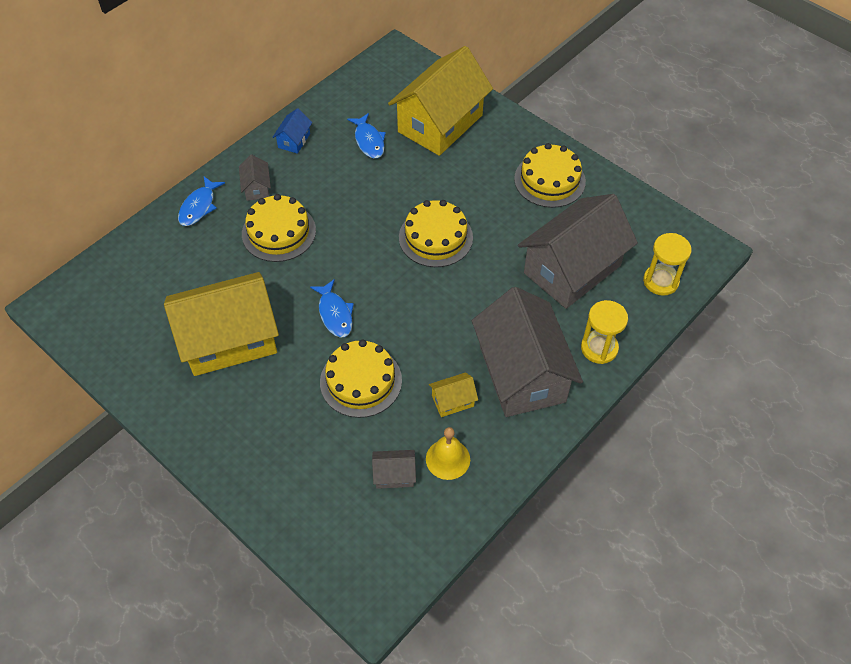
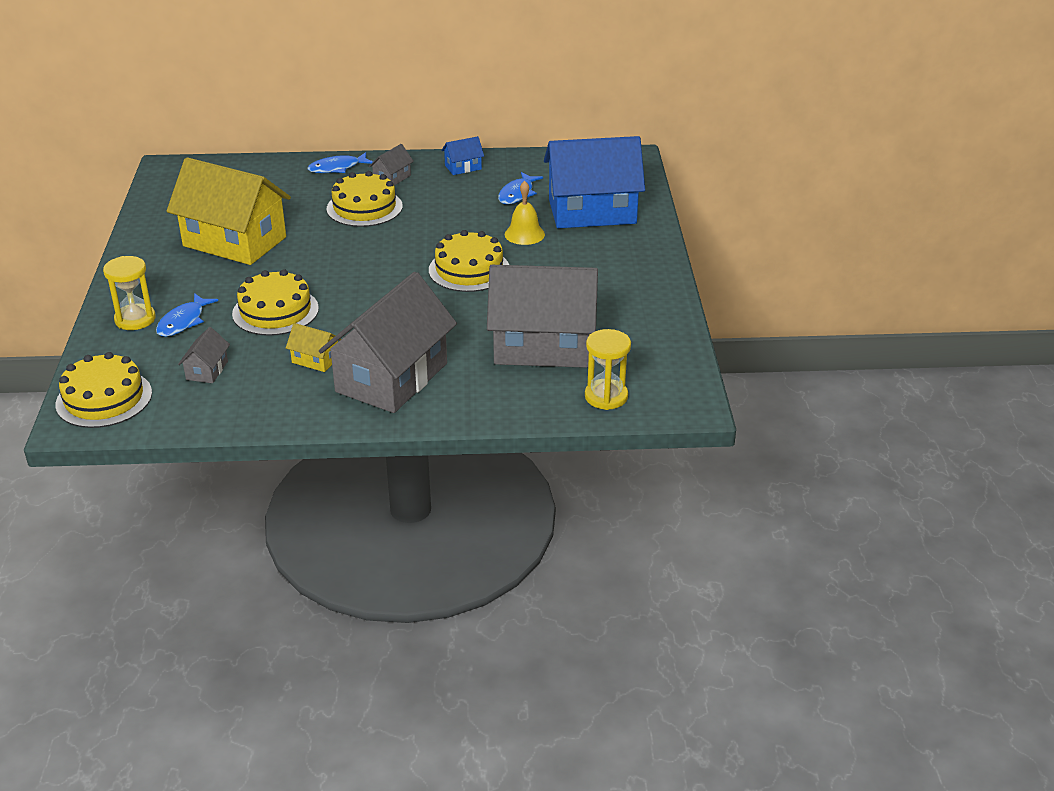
camera: 45 degrees right, 20 degrees down
(335, 314) = (323, 268): blue fish -> blue fish (183, 322)
(394, 475) = (207, 370): grey house -> grey house turned 60 degrees clockwise
(440, 123) = (592, 211): yellow house -> blue house
(448, 459) = (255, 386): yellow bell -> yellow bell (524, 234)
(549, 180) = (623, 287): yellow cake -> yellow cake (104, 398)
(599, 348) = (478, 401): yellow hourglass -> yellow hourglass (135, 319)

